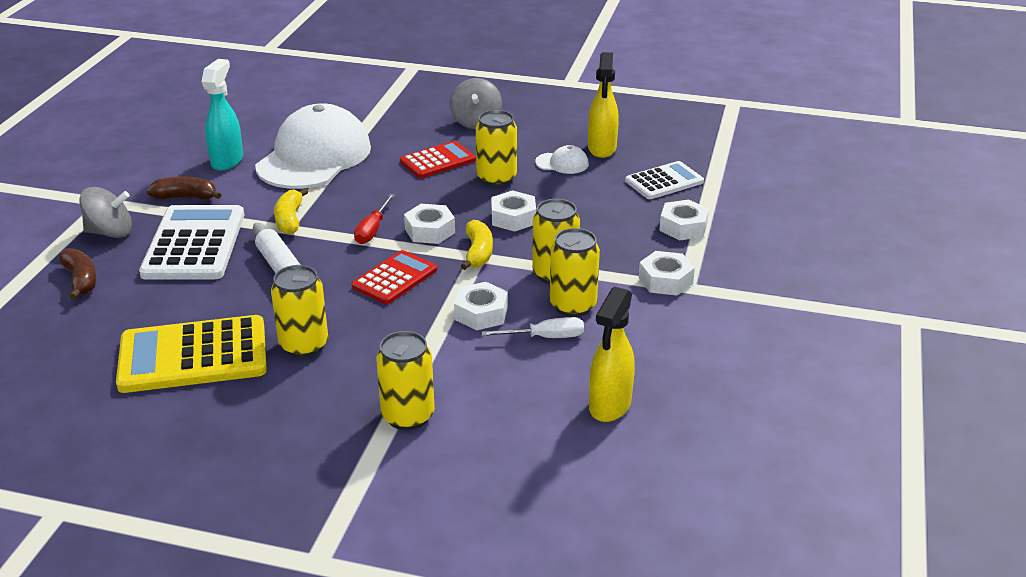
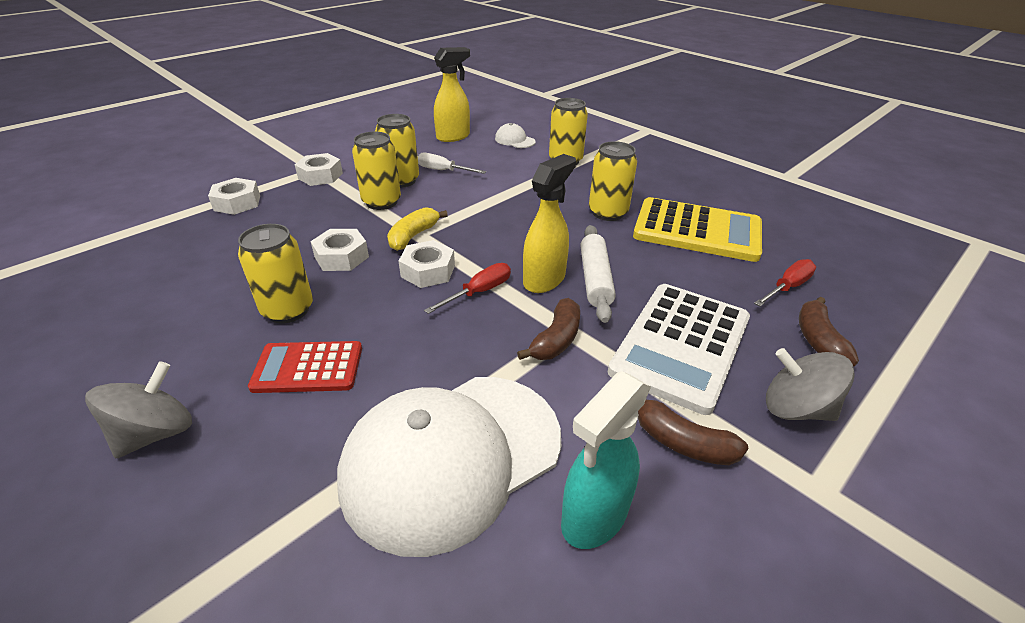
camera: 150 degrees left, 5 degrees up
(98, 319) = (787, 287): none -> red screwdriver
(290, 220) = (556, 339): yellow banana -> brown banana
(394, 278) = (502, 238): red calculator -> none
(481, 313) = (465, 194): white nut -> none
(562, 163) = (197, 303): white cap -> white cap (514, 140)
(602, 149) = (127, 307): yellow spray bottle -> yellow spray bottle (544, 279)
(664, 181) = (164, 244): white calculator -> none

